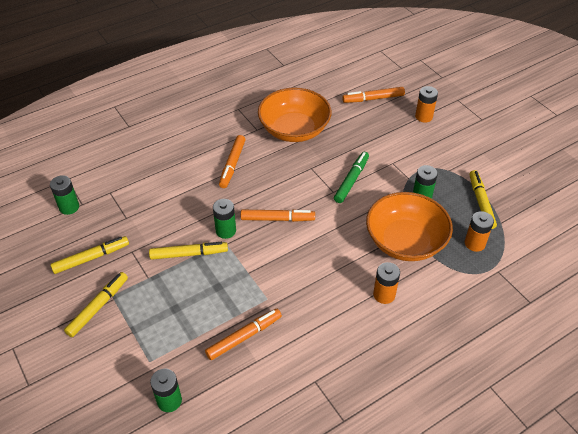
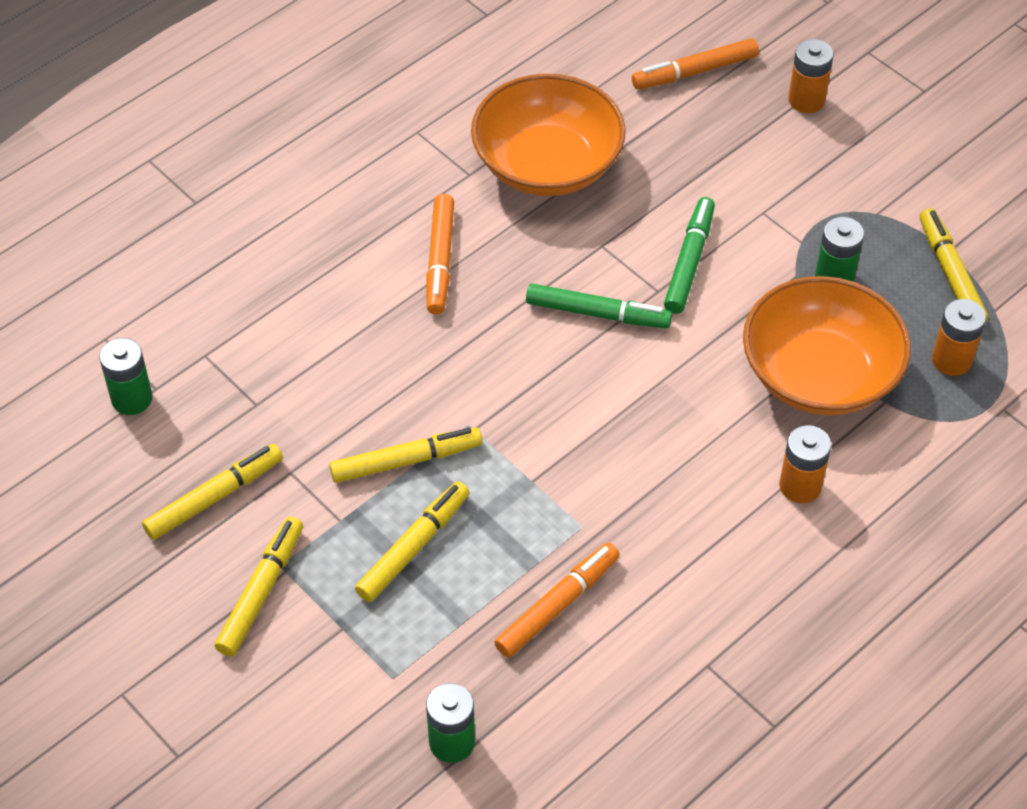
camera: 10 degrees left, 5 degrees up
(180, 296) = (413, 547): none -> yellow marker
(226, 231) = (465, 403): green battery -> none
(277, 219) = (561, 364): orange marker -> none
(301, 198) = (598, 313): none -> green marker

